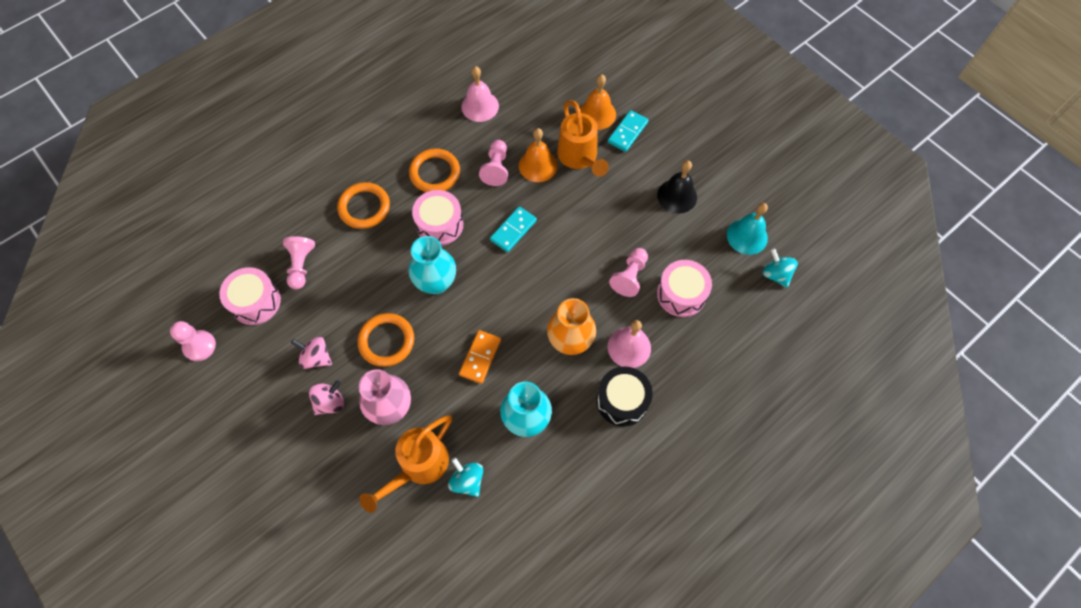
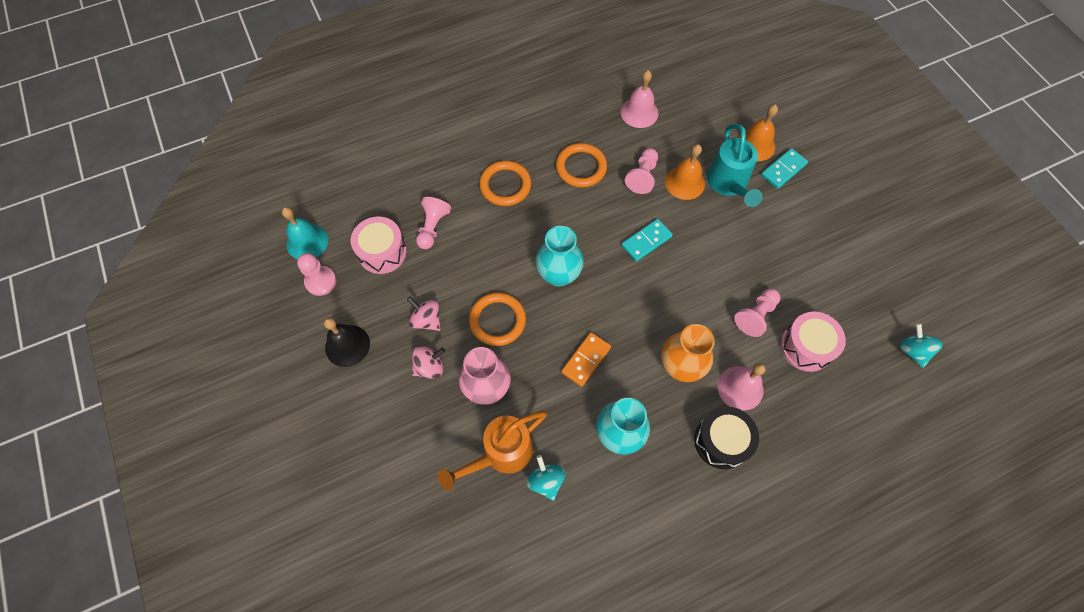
camera: 15 degrees right, 0 degrees up
(440, 224) = (574, 219): pink drum -> none
(579, 157) = (728, 184): orange watering can -> turquoise watering can
(677, 196) = (822, 245): black bell -> black bell (347, 345)
(747, 236) = (889, 303): turquoise bell -> turquoise bell (307, 242)

